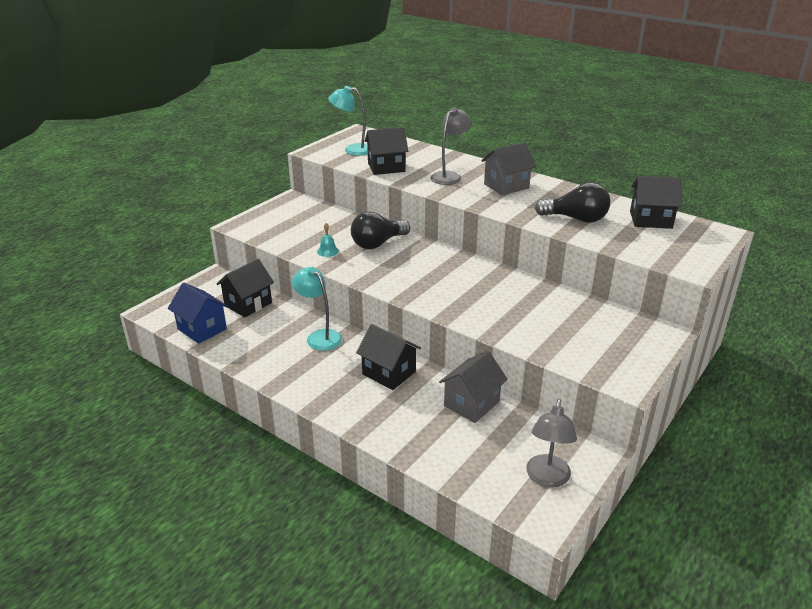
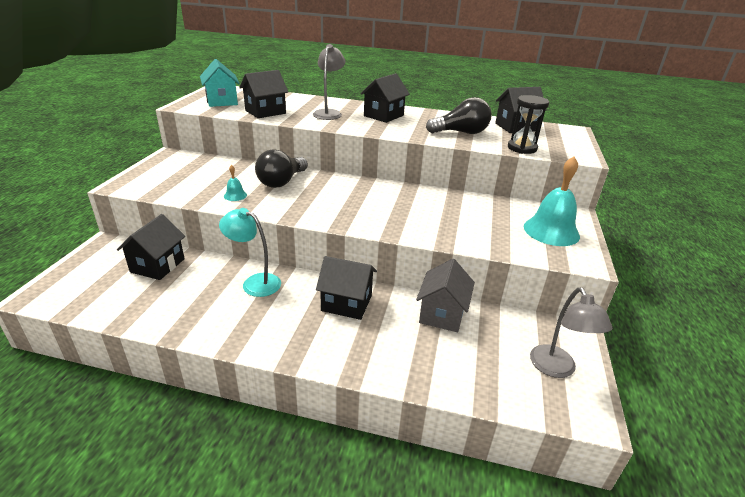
camera: 25 degrees left, 0 degrees up
(202, 329) = (112, 303): blue house -> none
(352, 149) = (222, 101): turquoise lamp -> turquoise house
(506, 186) = (383, 116): grey house -> black house
(619, 345) = (551, 231): none -> turquoise bell
(629, 248) = (522, 148): none -> black hourglass

